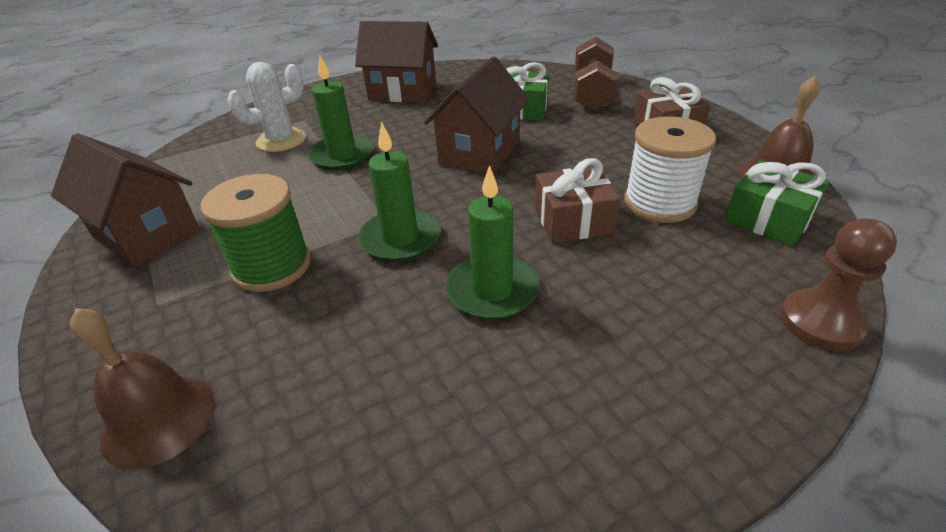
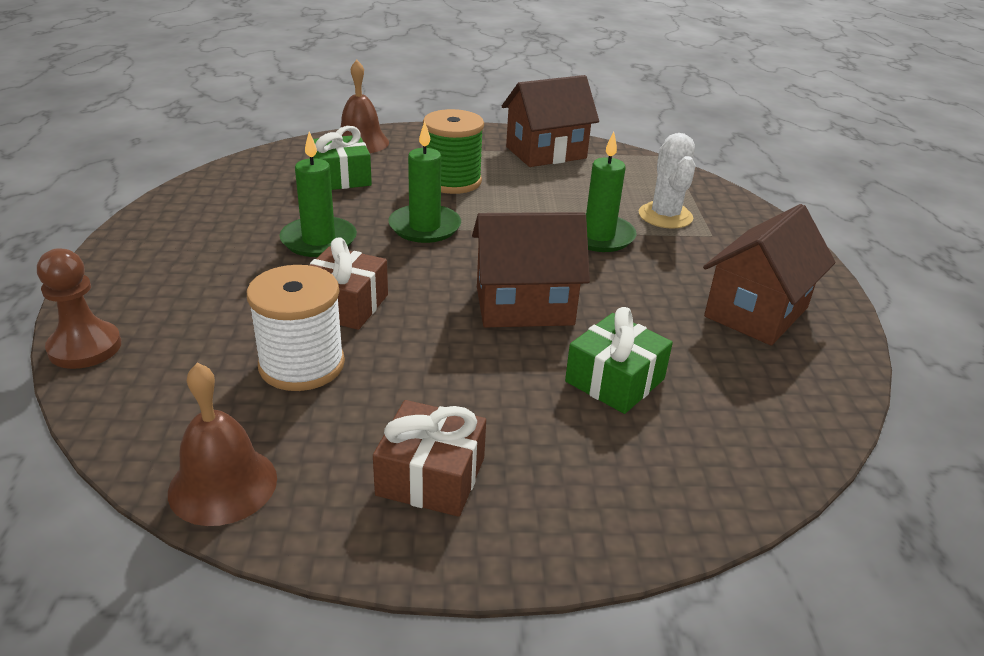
camera: 115 degrees right, 5 degrees down
(480, 153) = (524, 306): brown house -> brown house turned 60 degrees counterclockwise
(592, 93) = (618, 475): brown dumbbell -> none
(768, 219) = (186, 415): green gift -> green gift (340, 178)

